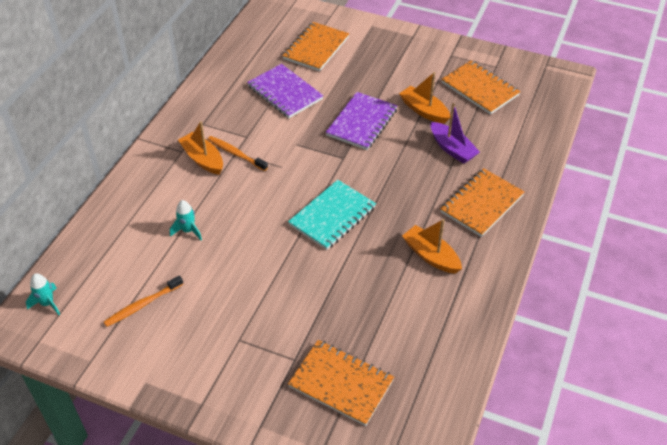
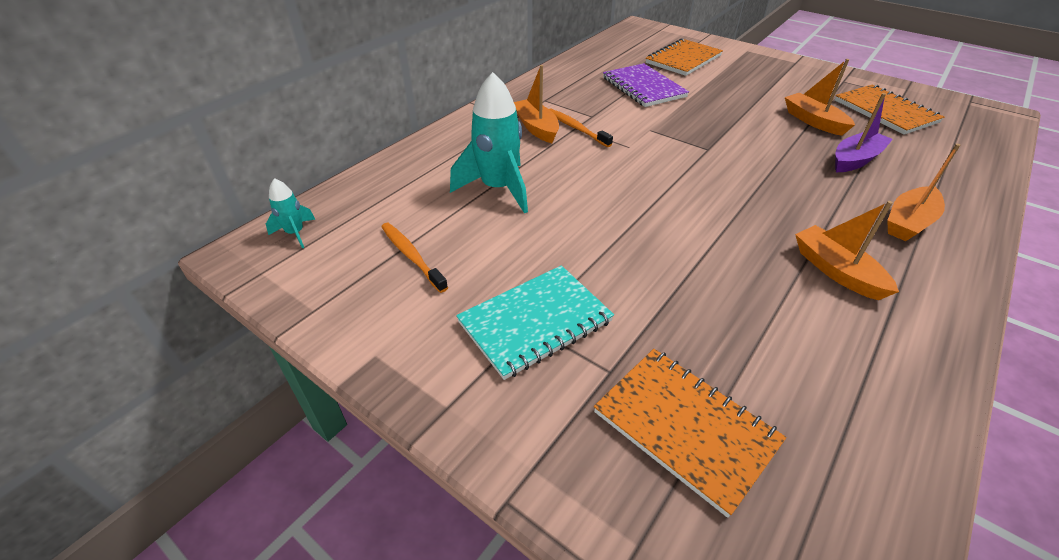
camera: 15 degrees right, 5 degrees down
(143, 305) = (412, 256): orange toothbrush -> orange toothbrush turned 75 degrees clockwise
(188, 230) = (498, 189): turquoise rocket -> turquoise rocket, size x2.01
(332, 216) = (689, 203): turquoise notebook -> turquoise notebook (535, 322)
(362, 122) = (733, 121): purple notebook -> none
(452, 149) = (855, 160): purple boat -> purple boat turned 105 degrees counterclockwise
(482, 204) = (908, 222): orange notebook -> orange boat

